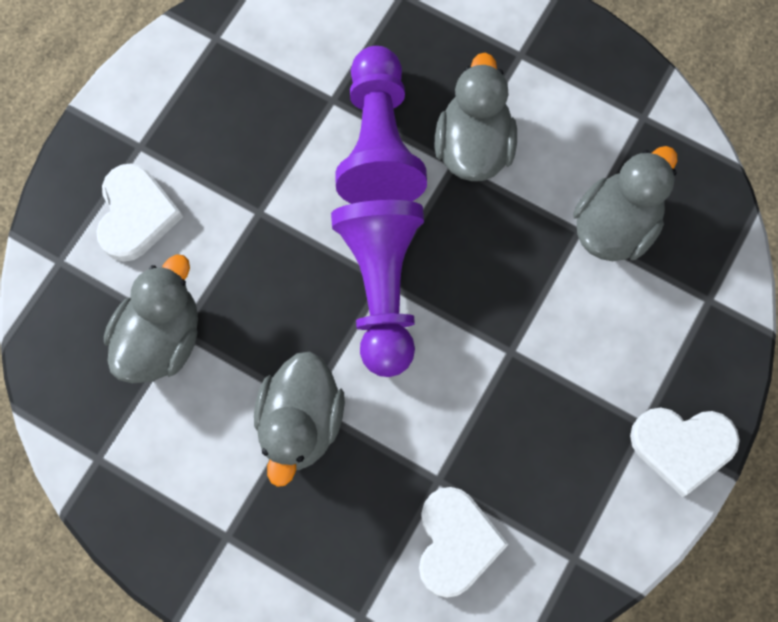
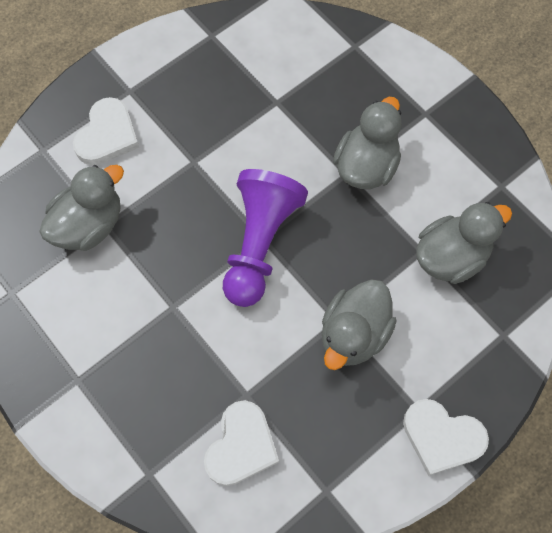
camera: 20 degrees right, 5 degrees down
(300, 423) = (163, 318): grey duck -> grey duck (354, 334)
(379, 144) = (298, 142): purple pawn -> none

